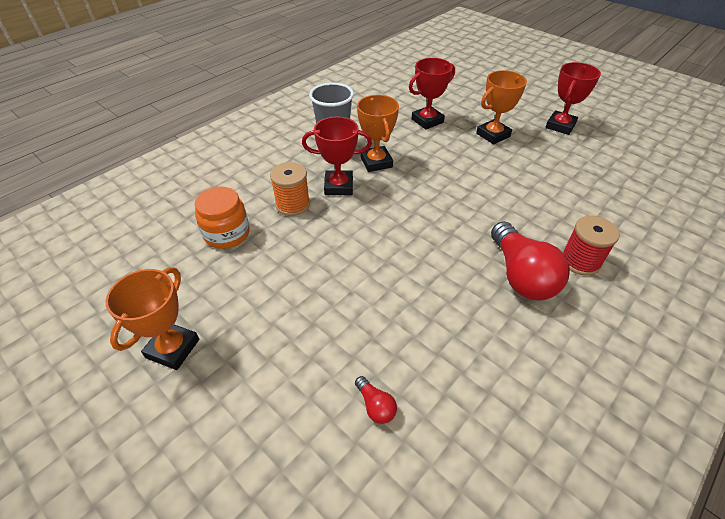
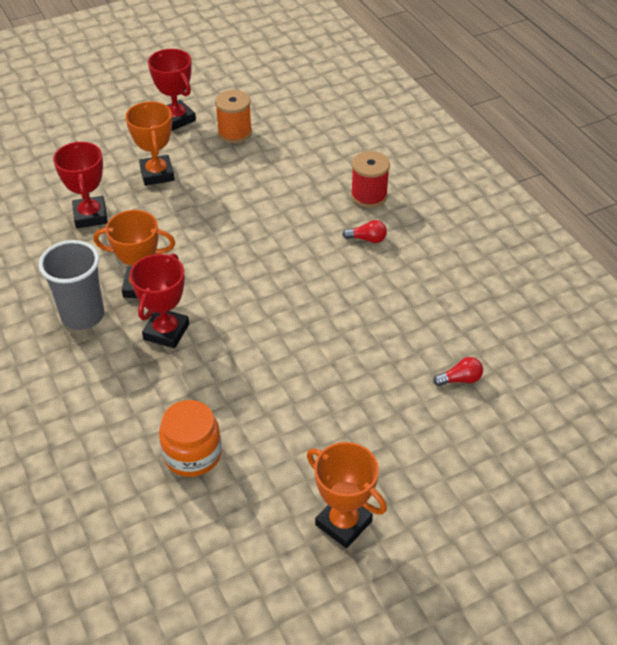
camera: 70 degrees left, 0 degrees up
(293, 204) = (175, 381): orange spool -> orange spool (234, 133)
(521, 275) = (367, 239): red light bulb -> red light bulb, size x0.43

